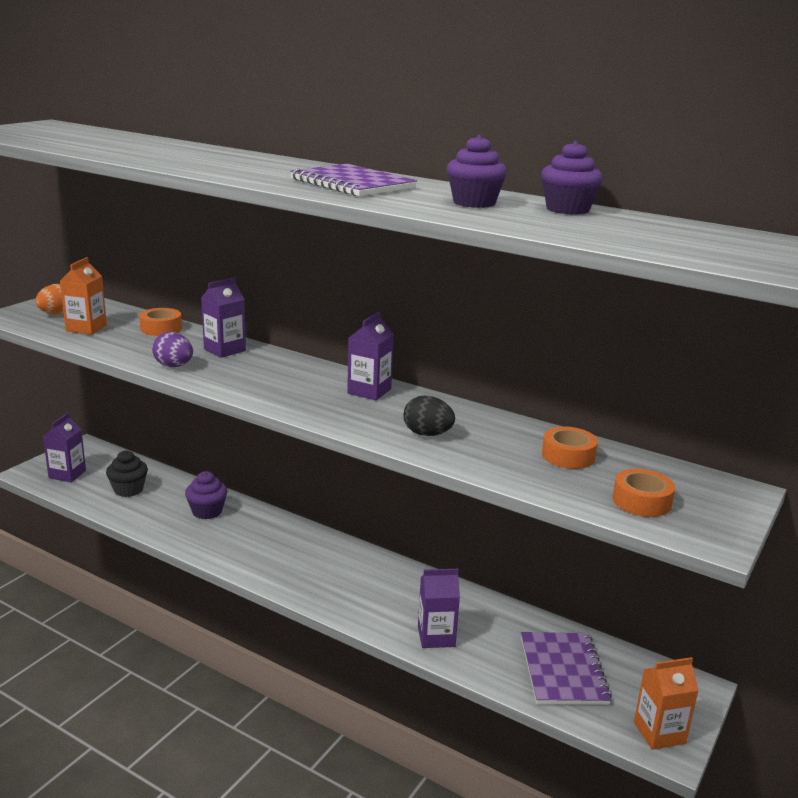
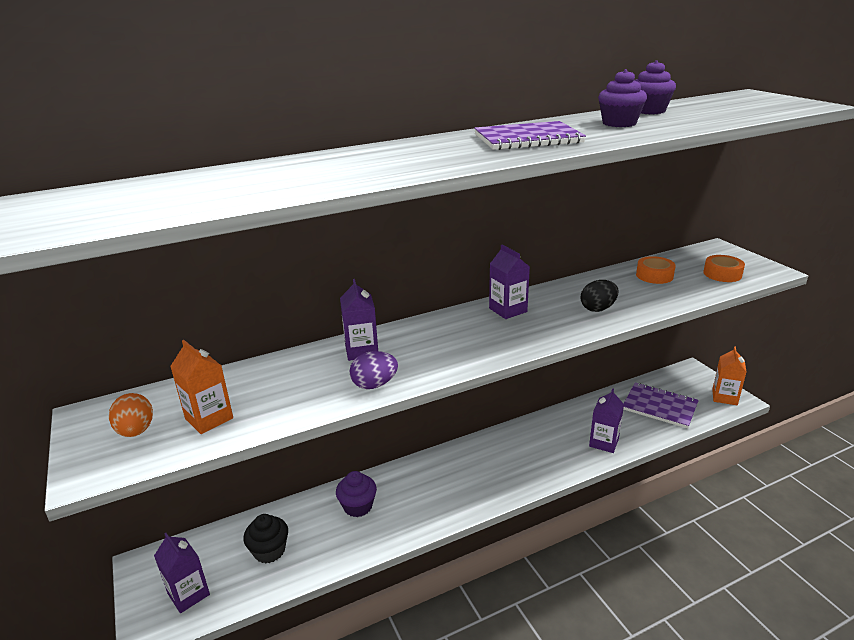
camera: 55 degrees left, 5 degrees up
(161, 328) = (267, 372): orange tape -> none

